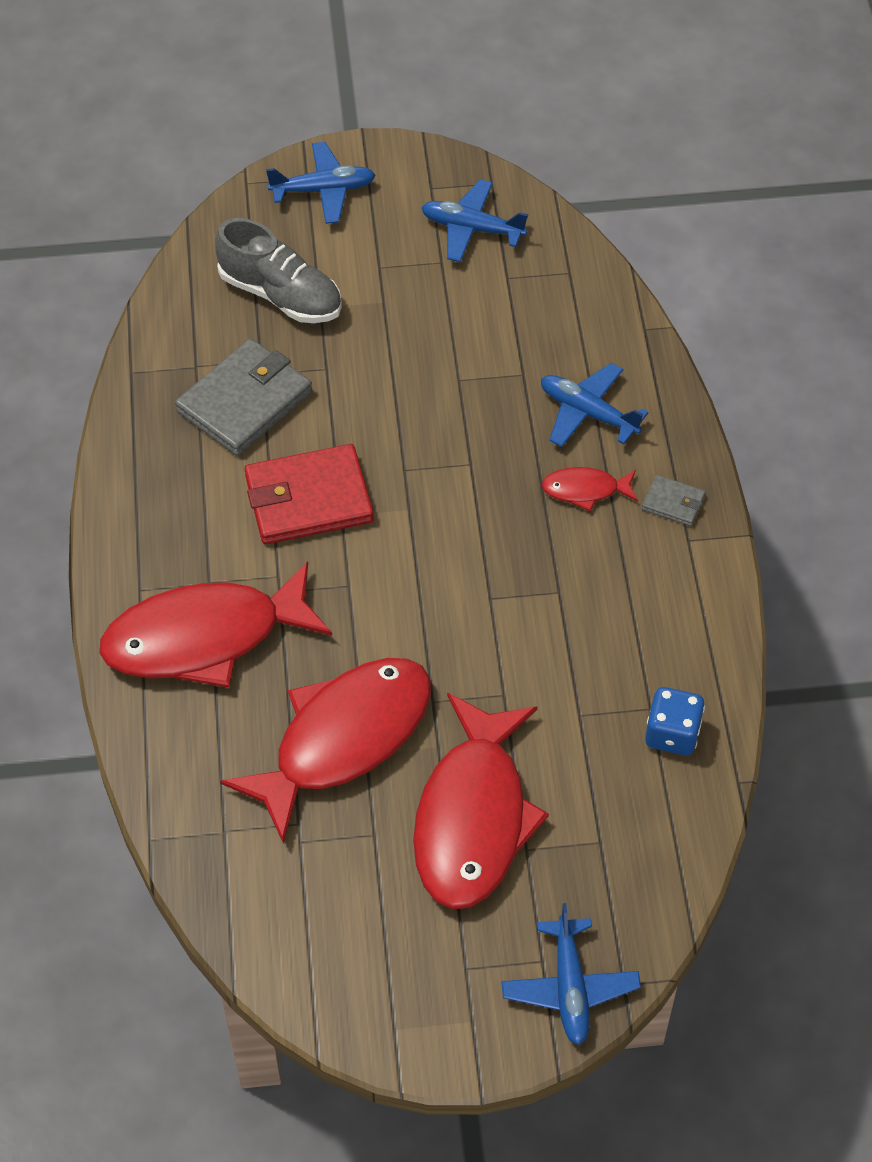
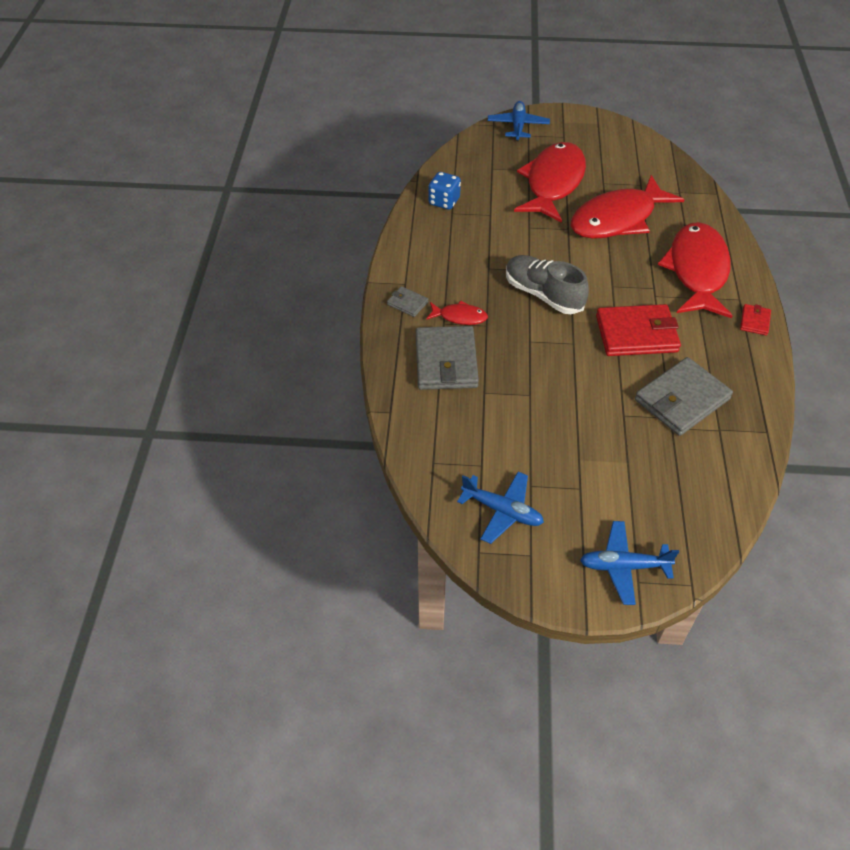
camera: 170 degrees left, 5 degrees down
(121, 549) = (754, 321): none -> red wallet
(205, 637) = (697, 271): red fish -> red fish turned 75 degrees counterclockwise
(280, 295) = (658, 476): grey shoe -> grey shoe (543, 294)
(588, 413) = (446, 361): blue plane -> grey wallet

